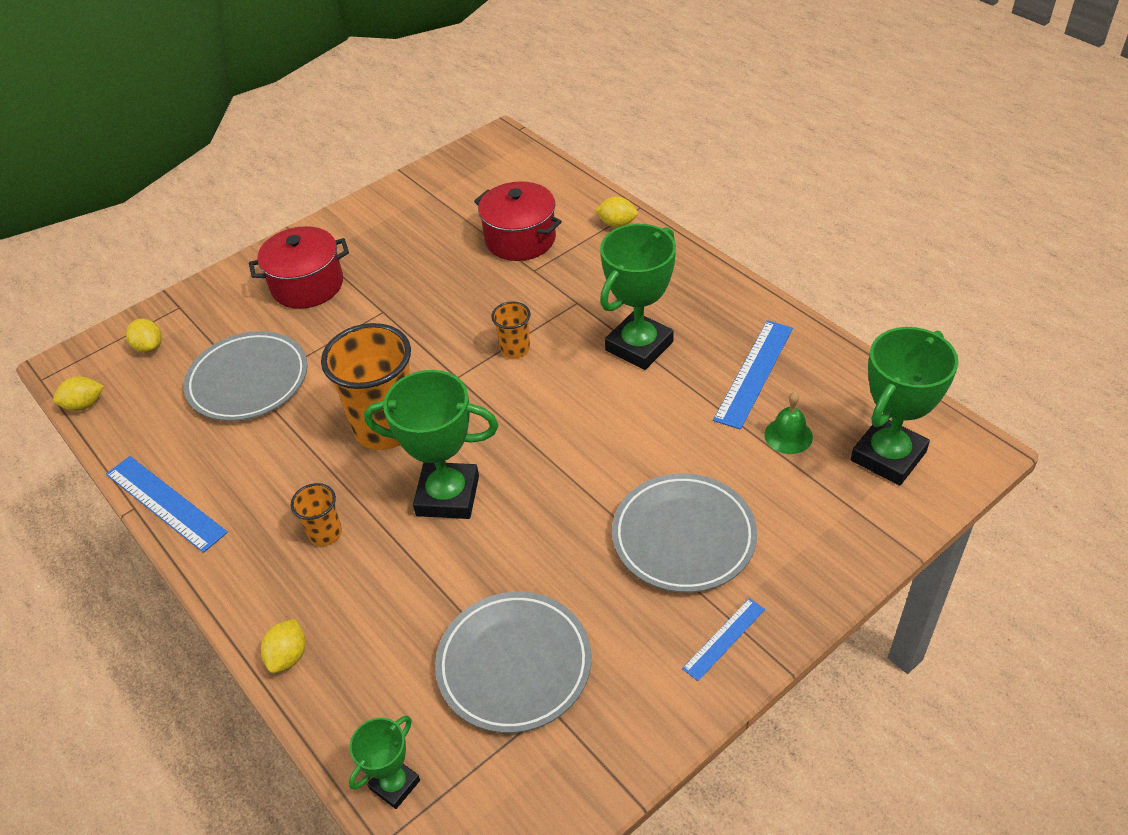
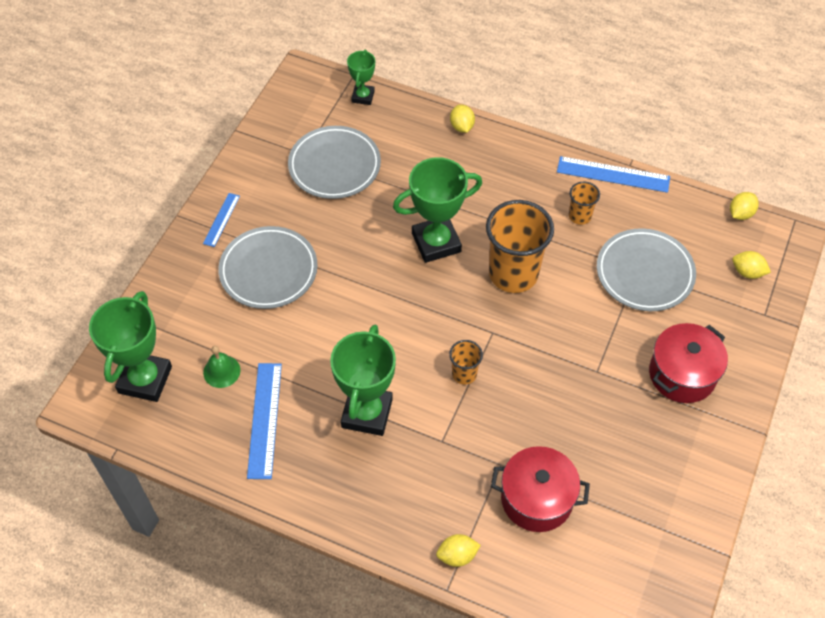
camera: 150 degrees right, 10 degrees up
(325, 533) = (496, 193): orange cup -> orange cup (580, 216)

